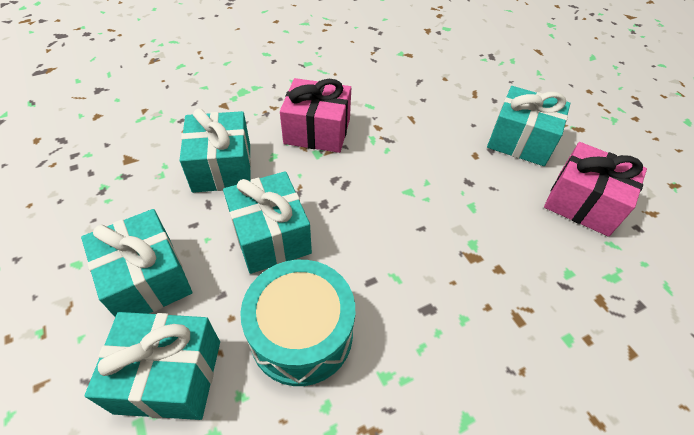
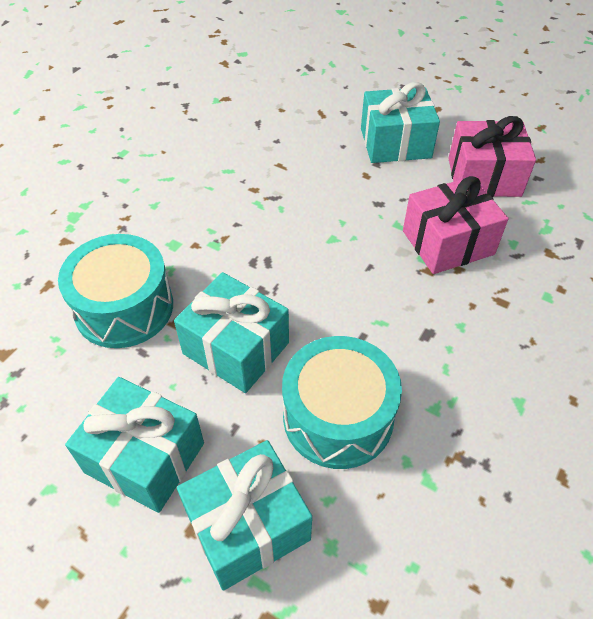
camera: 30 degrees left, 0 degrees up
(222, 167) = (124, 307): turquoise gift -> turquoise drum
(317, 131) = (195, 221): pink gift -> pink gift (448, 242)

